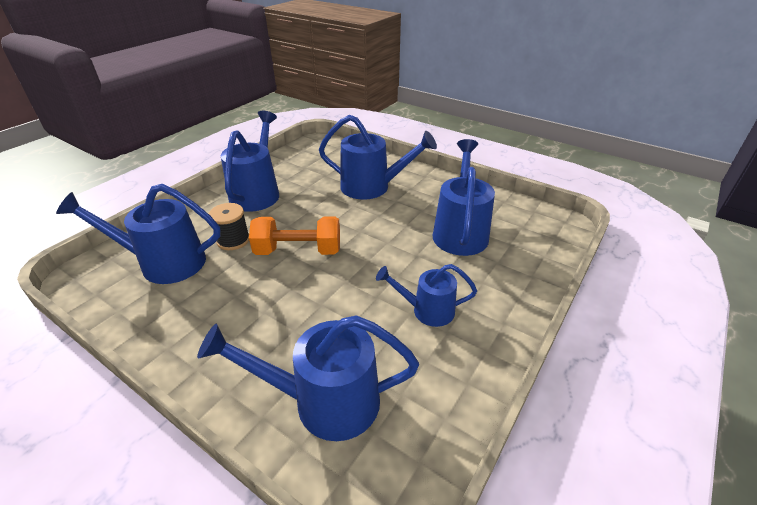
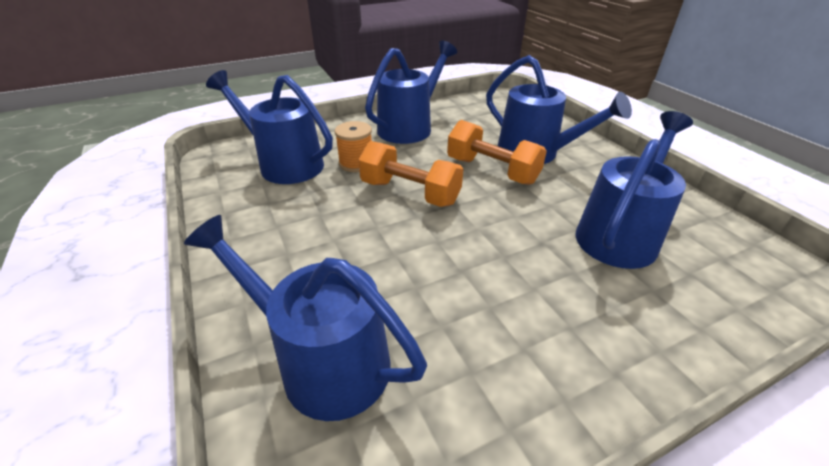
camera: 30 degrees right, 0 degrees up
(233, 240) = (356, 163): black spool -> orange spool
(349, 211) = (492, 171): none -> orange dumbbell
(426, 310) = (513, 311): blue watering can -> none

